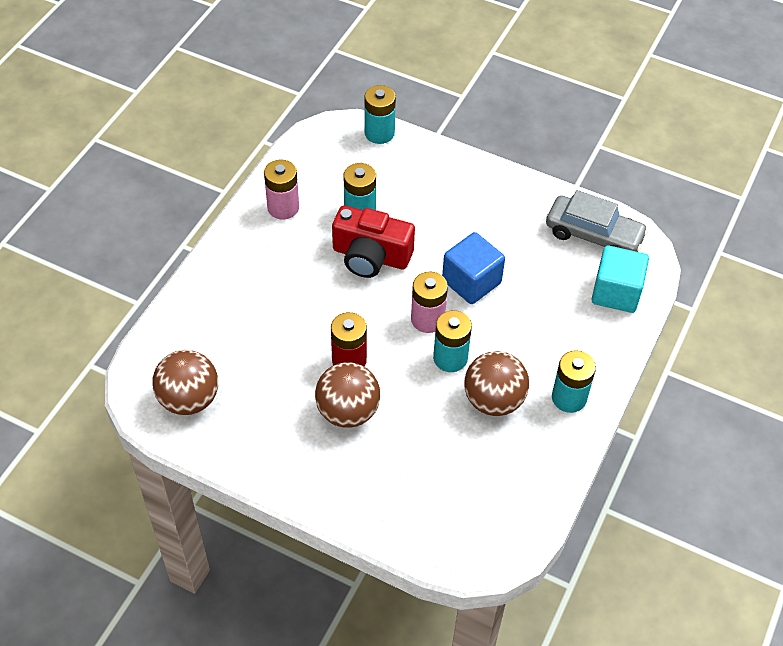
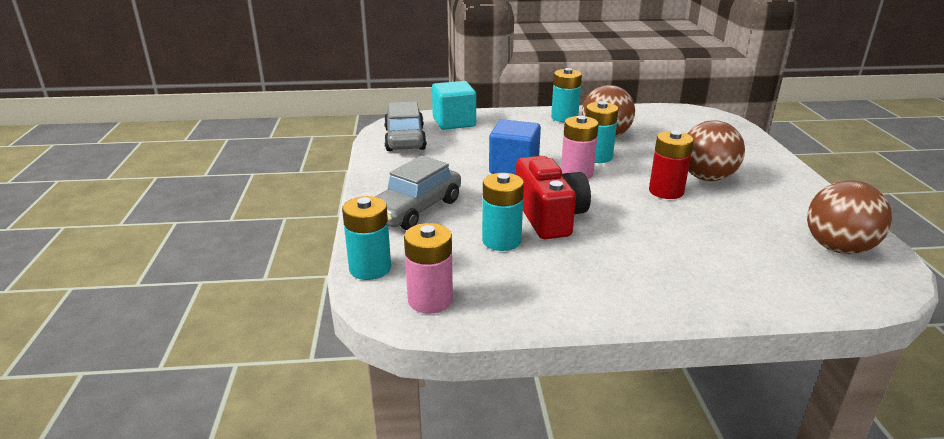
camera: 120 degrees left, 25 degrees down
(283, 207) = (557, 290): pink battery -> pink battery (430, 300)
(442, 185) = (415, 210): none -> grey car

